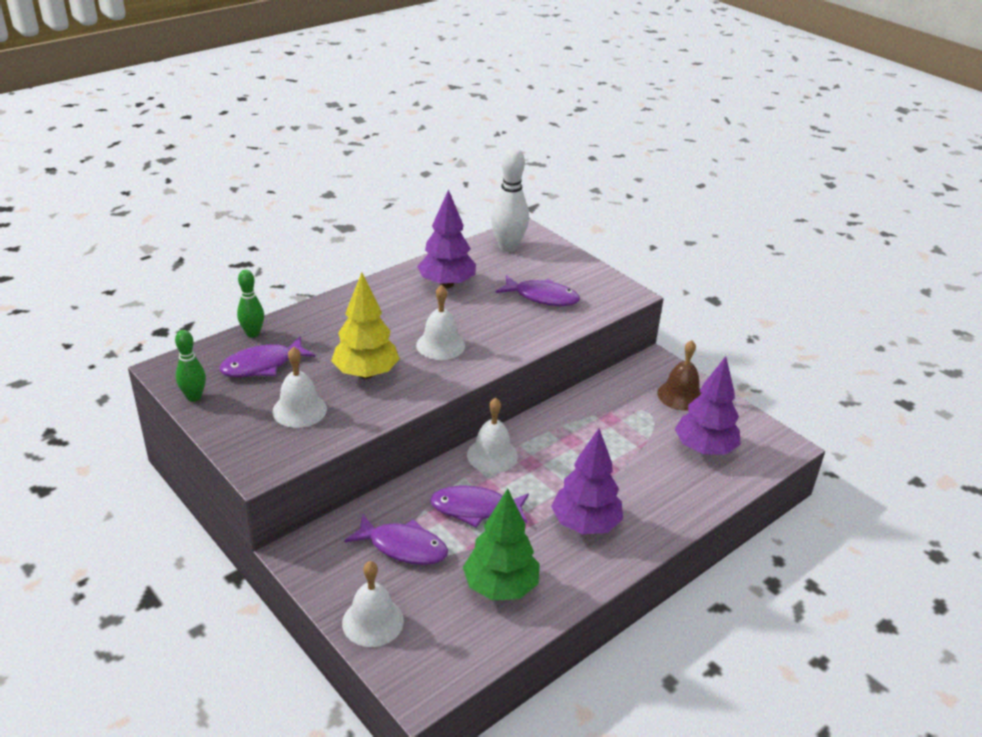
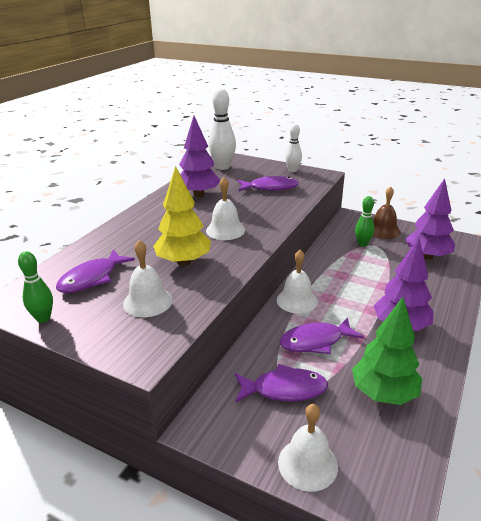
camera: 20 degrees left, 5 degrees down
(253, 334) = (69, 258): green bowling pin -> green bowling pin (362, 244)
(594, 276) = (292, 170): none -> white bowling pin

